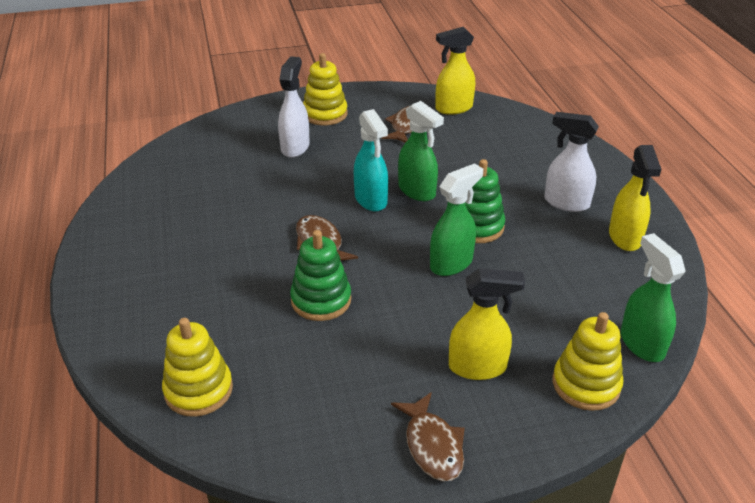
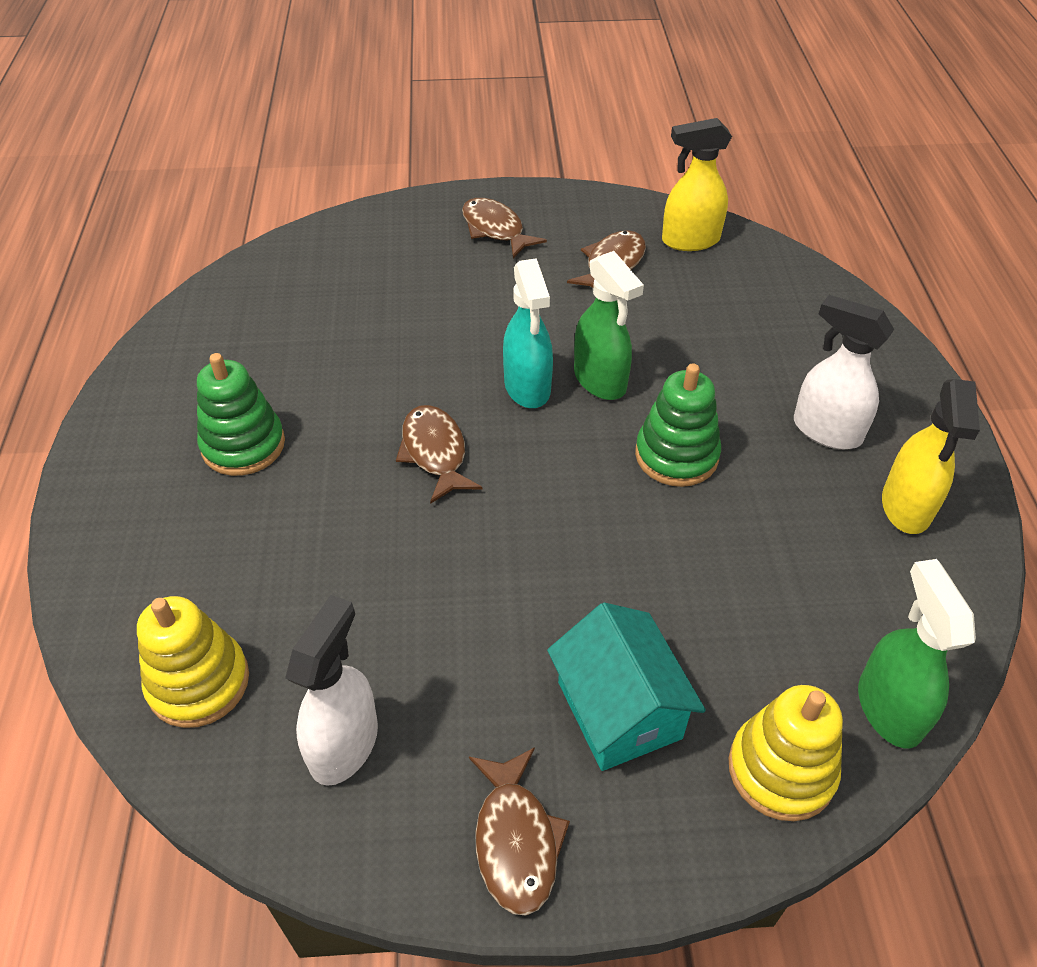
camera: 10 degrees right, 10 degrees up
(295, 147) = (438, 282): white spray bottle -> white spray bottle (344, 744)
(321, 300) = (412, 553): green stacking toy -> green stacking toy (243, 445)
(325, 114) = (495, 229): yellow stacking toy -> brown fish
(451, 263) = (622, 516): green spray bottle -> none
(478, 367) = (619, 710): yellow spray bottle -> turquoise house

